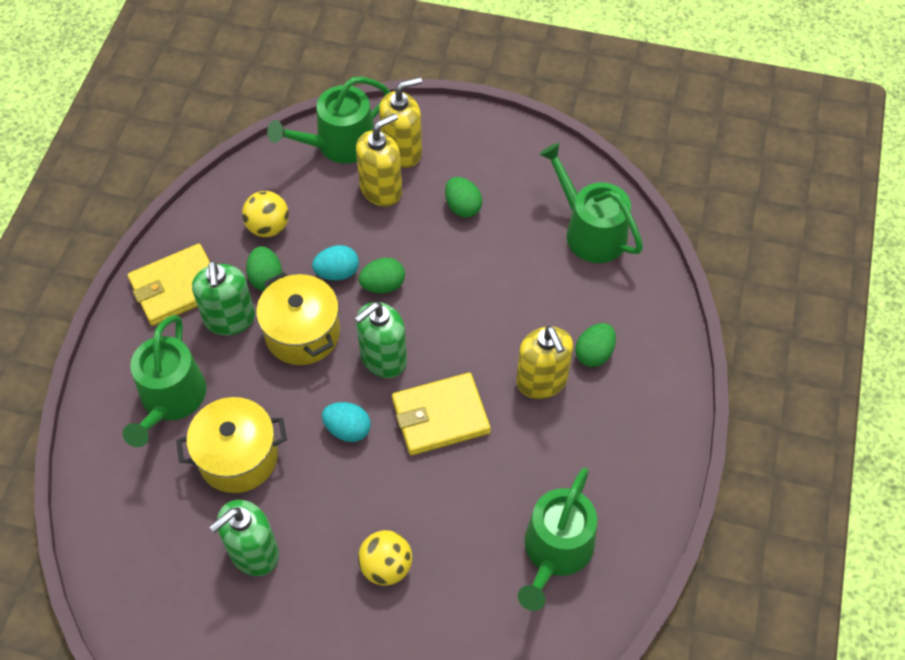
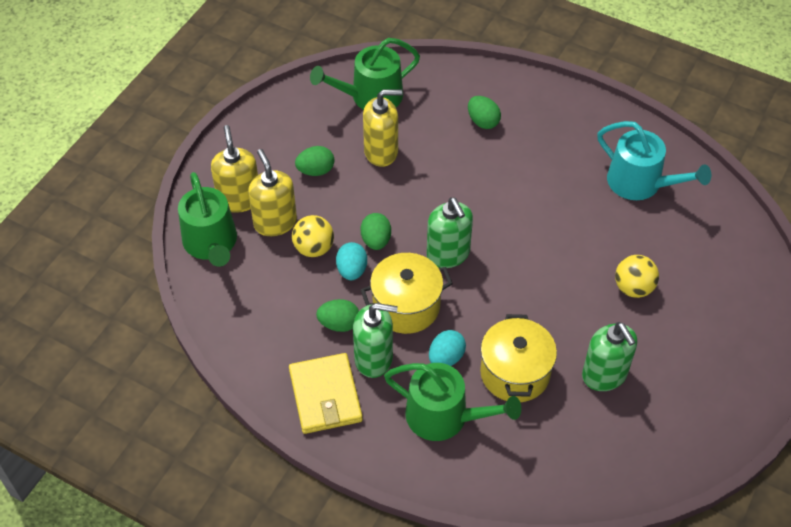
camera: 75 degrees left, 5 degrees down
(268, 227) = (284, 313): yellow ball -> yellow ball (314, 248)
(348, 429) = (508, 291): turquoise egg -> turquoise egg (446, 358)
(440, 416) = (512, 227): yellow wallet -> none
(542, 381) = (498, 158): yellow soap dispenser -> yellow soap dispenser (381, 152)
(555, 551) = (640, 183): green watering can -> turquoise watering can

